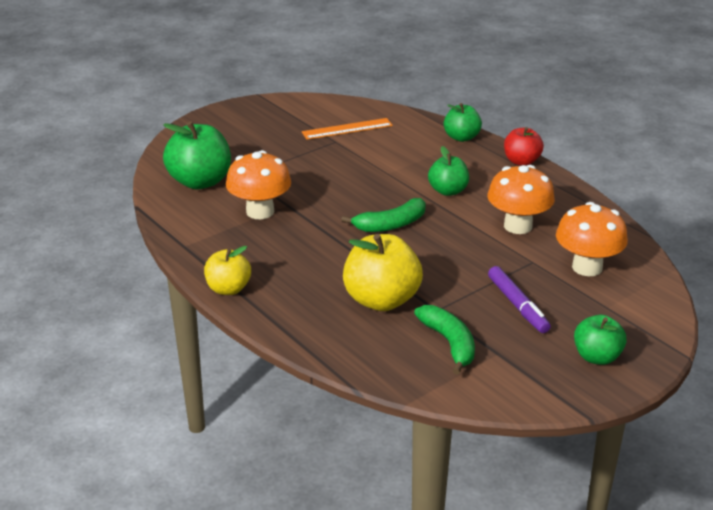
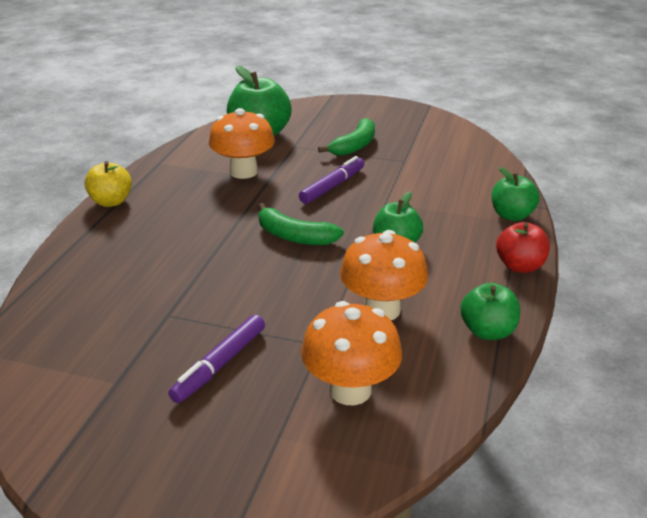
camera: 55 degrees right, 0 degrees up
(336, 183) = (332, 186): none -> purple marker
(347, 129) = (434, 158): orange ruler -> none
(381, 300) = (157, 278): yellow apple -> none
(449, 343) = (111, 344): green banana -> green banana (354, 146)
(597, 357) = (160, 464): green apple -> green apple (487, 331)

